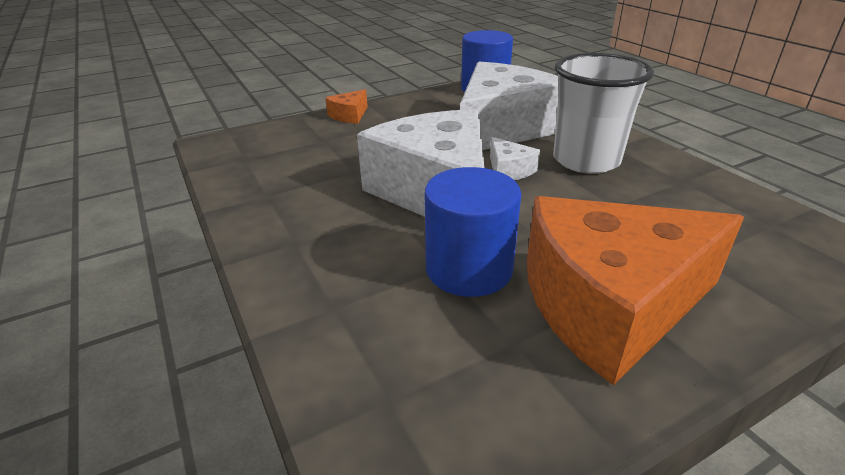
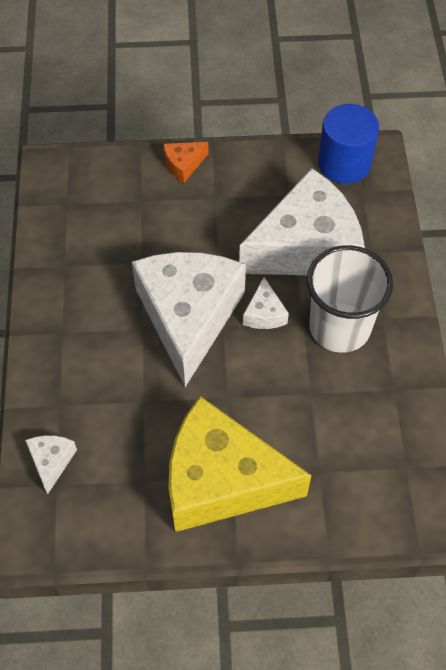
camera: 25 degrees right, 25 degrees up
(362, 373) = (51, 461): none -> white cheese
(469, 269) = (158, 410): blue cylinder -> none
(609, 304) = (221, 480): orange cheese -> yellow cheese

